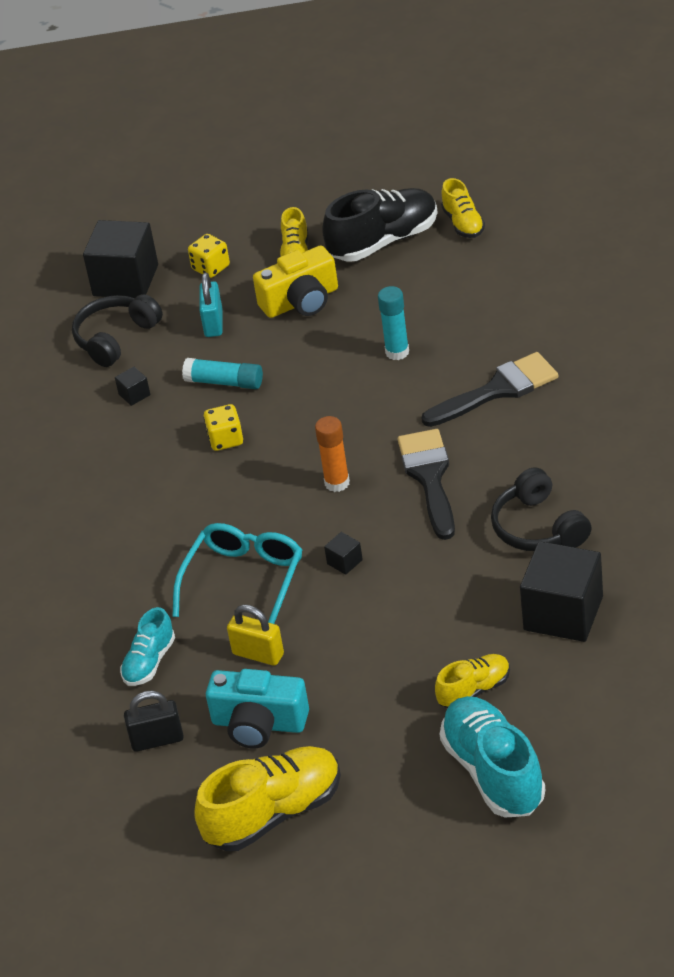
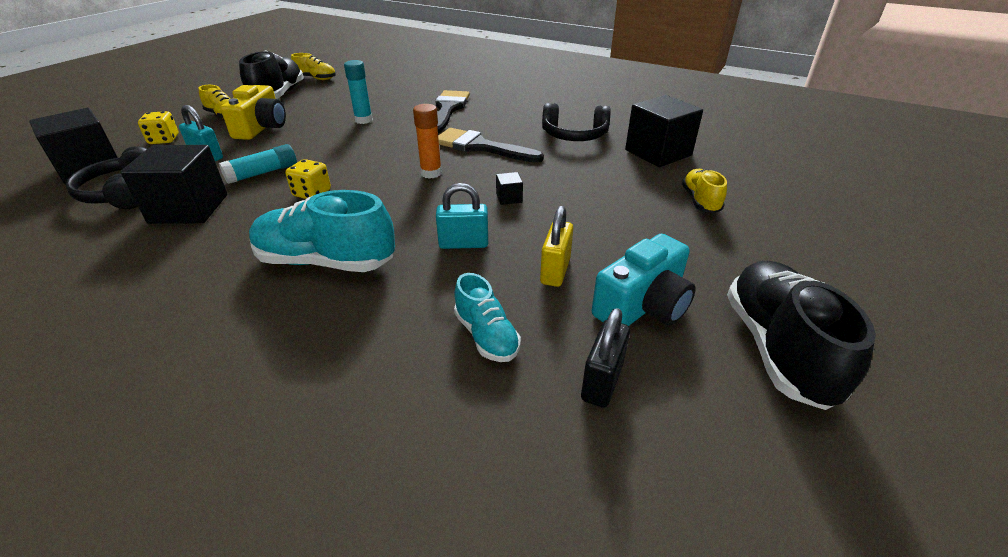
camera: 60 degrees left, 5 degrees down
(134, 394) = (189, 208): black cube -> black cube, size x2.42
(244, 581) = (463, 244): turquoise glasses -> turquoise padlock
(258, 654) = (555, 271): yellow padlock -> yellow padlock turned 45 degrees counterclockwise
(274, 813) = (777, 348): yellow shoe -> black shoe
(493, 772) = (796, 224): turquoise shoe -> turquoise shoe (326, 261)

